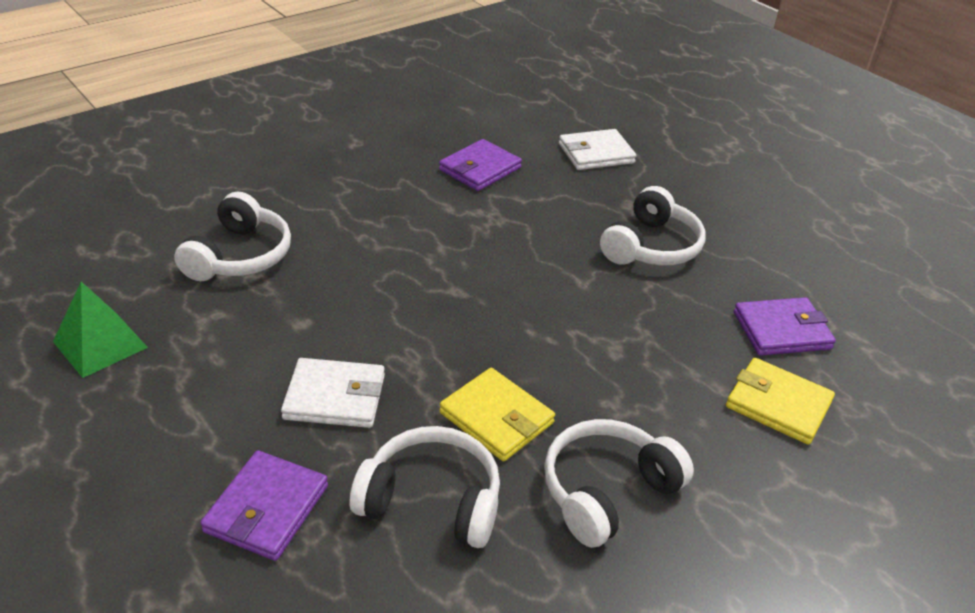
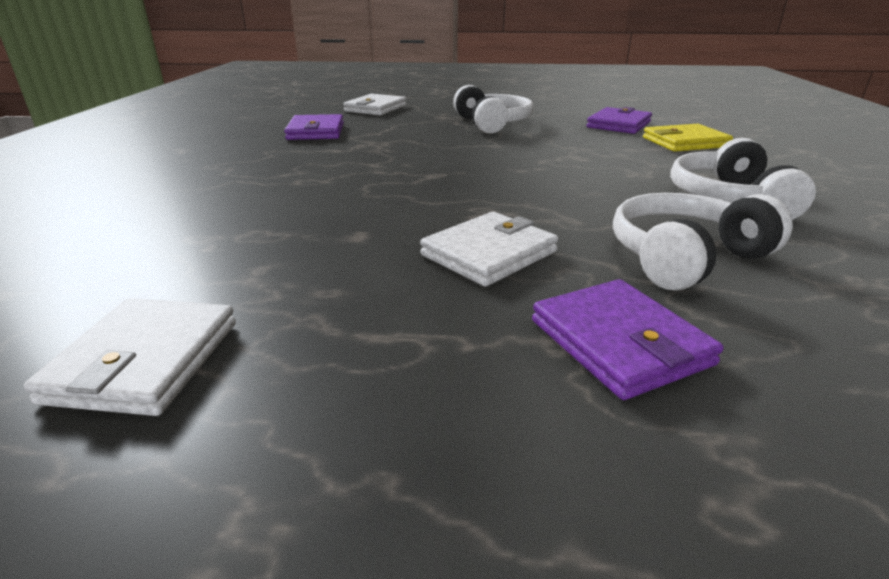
camera: 45 degrees left, 10 degrees down
(100, 344) = (145, 361): green pyramid -> white wallet
(240, 256) = (200, 230): white headphones -> none
(496, 418) = (605, 206): yellow wallet -> none

